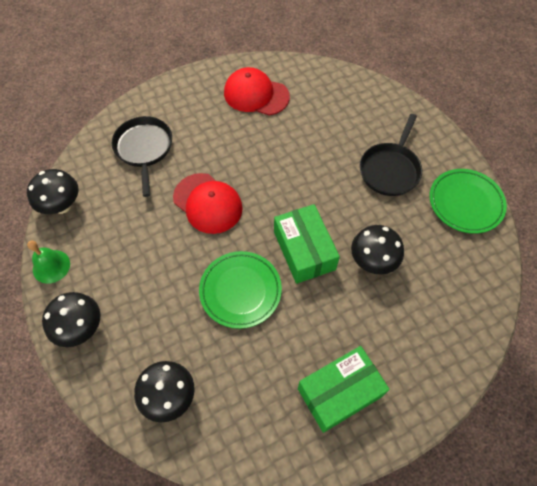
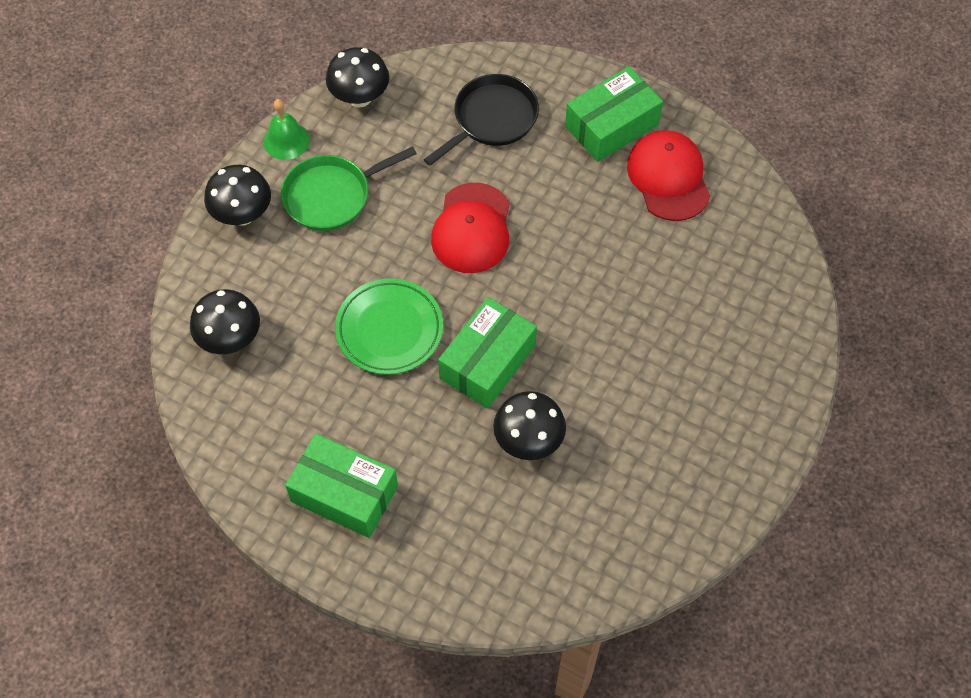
camera: 55 degrees right, 0 degrees up
(116, 265) = (331, 196): none -> green pan
(201, 98) = (612, 125): none -> green box
(390, 169) = (678, 391): black pan -> none
(465, 203) = (697, 503): green plate -> none

